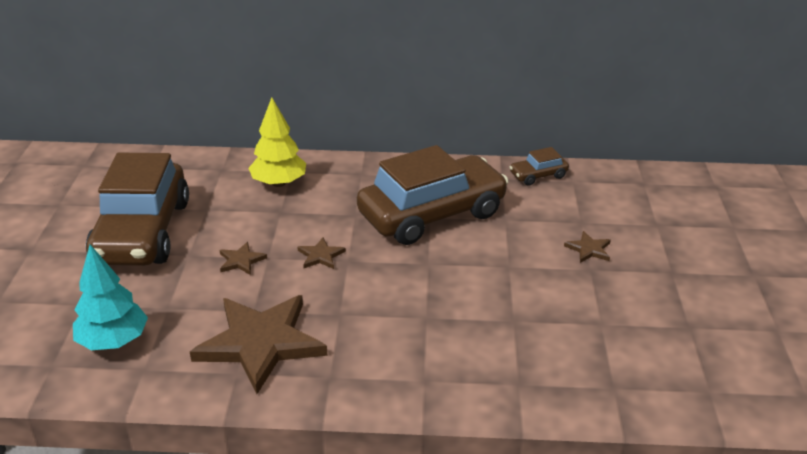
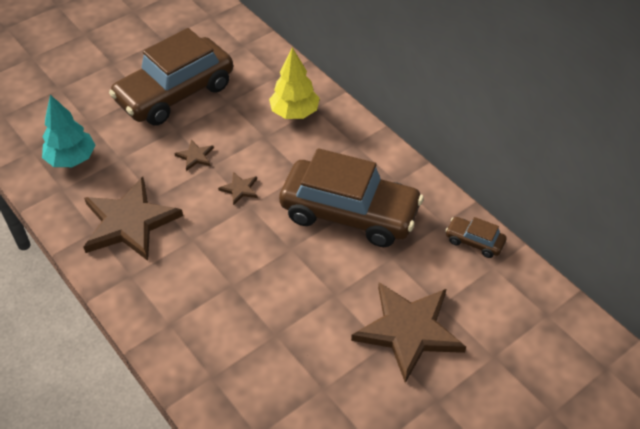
camera: 50 degrees right, 15 degrees up
(589, 249) = (408, 330): brown star -> brown star, size x2.42

